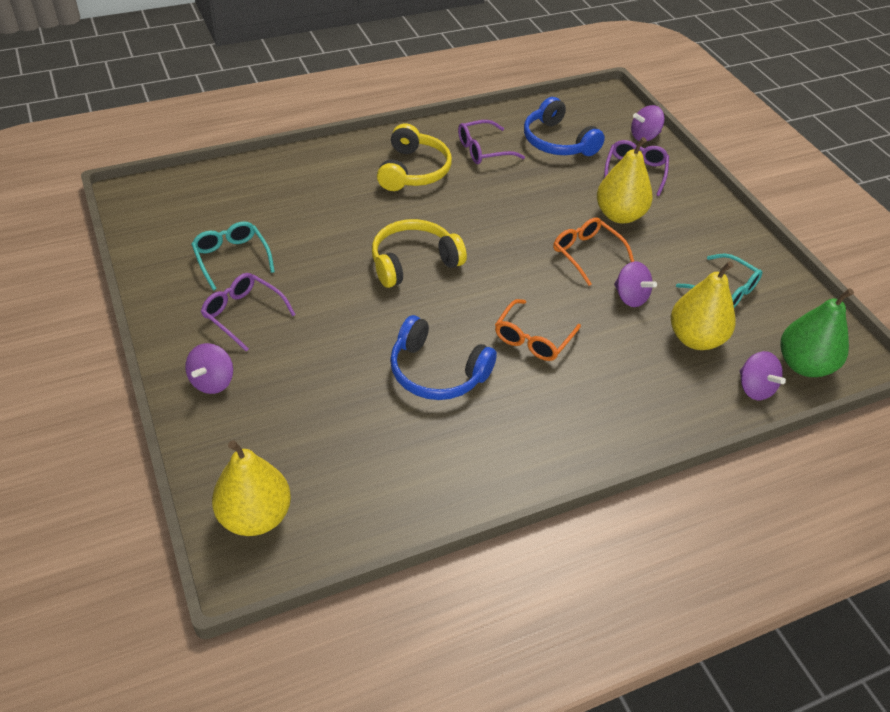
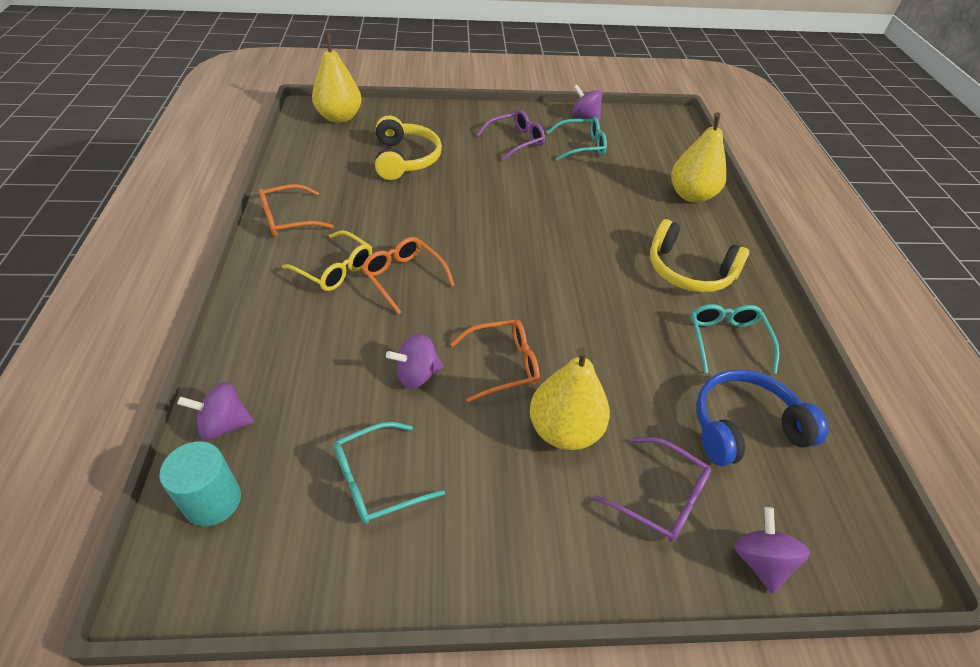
camera: 110 degrees right, 0 degrees up
(212, 381) = (457, 120): purple spinning top -> purple spinning top (585, 116)
(413, 262) = (541, 233): yellow headphones -> yellow headphones (405, 159)
(436, 372) = (402, 211): blue headphones -> none
(483, 150) = (726, 340): purple glasses -> turquoise glasses
(506, 466) = (288, 219): none -> orange glasses
(555, 391) = (335, 269): none -> yellow glasses
(695, 339) = (324, 406): yellow pear -> yellow pear (691, 195)
(804, 365) = (213, 501): green pear -> turquoise cylinder

